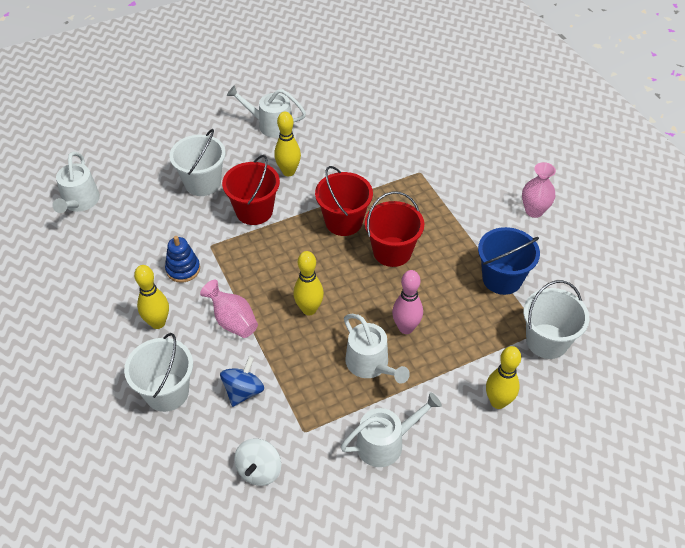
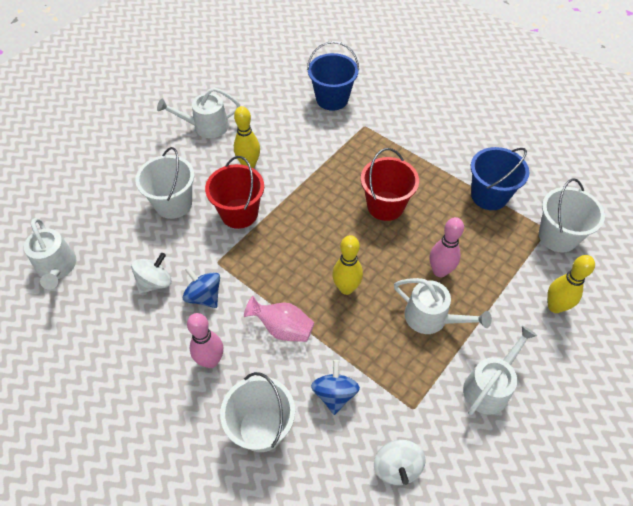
camera: 25 degrees left, 5 degrees up
(149, 243) = (155, 282): none -> white spinning top
(158, 323) = (211, 361): yellow bowling pin -> pink bowling pin
(183, 269) = (204, 296): blue stacking toy -> blue spinning top
(343, 222) = (327, 194): red bucket -> none
(404, 137) = (332, 99): none -> blue bucket
(534, 211) = (477, 127): pink vase -> none

